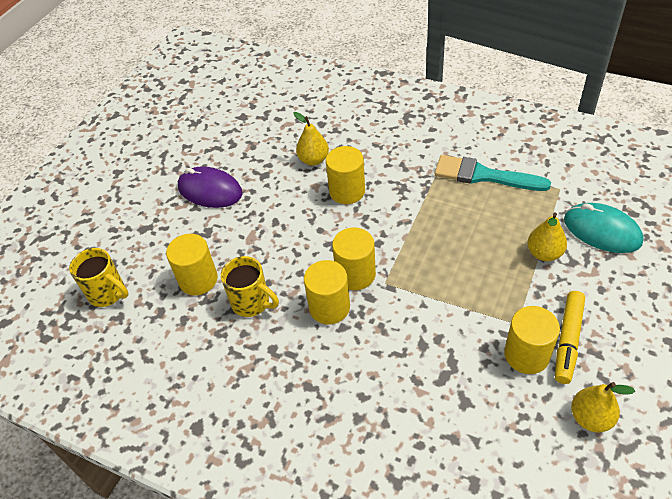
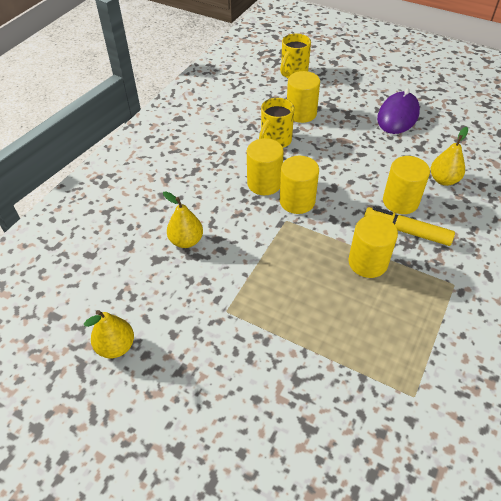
camera: 90 degrees right, 0 degrees up
(484, 175) = (431, 319): turquoise brush -> none
(526, 355) = (190, 311): yellow cylinder -> yellow cylinder (368, 262)
(544, 253) = (310, 354): yellow pear -> yellow pear (186, 241)
(568, 340) = (198, 349): yellow marker -> yellow marker (407, 231)
(602, 231) = (342, 425): turquoise mouse -> none

